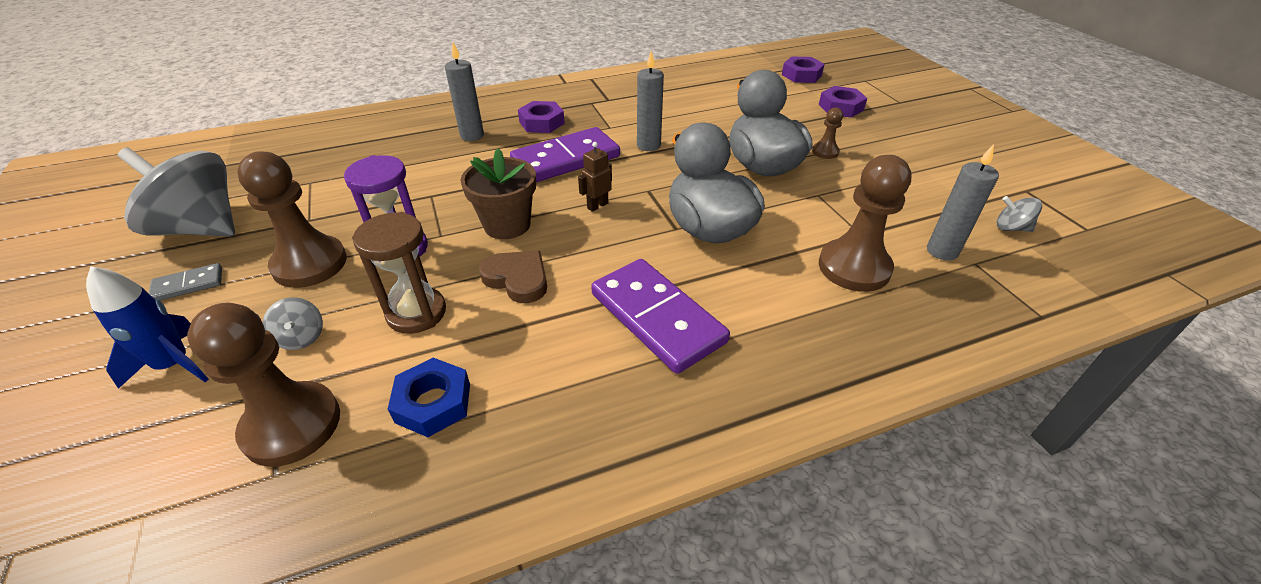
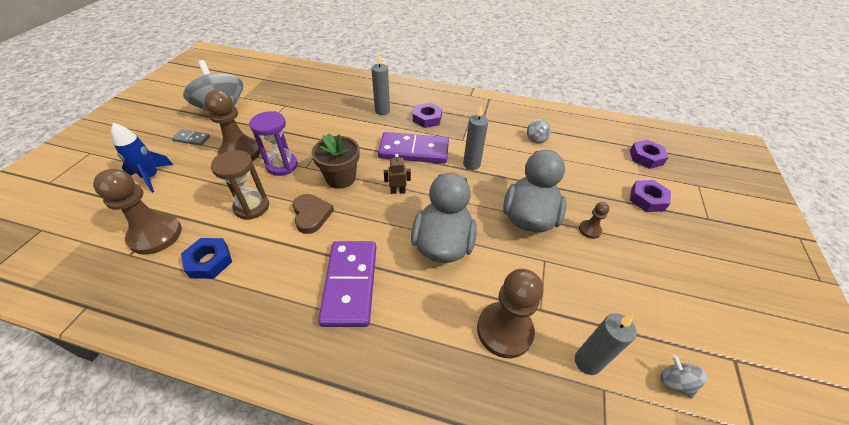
camera: 35 degrees right, 5 degrees up
(301, 337) = (200, 191): grey spinning top -> grey spinning top (536, 139)

